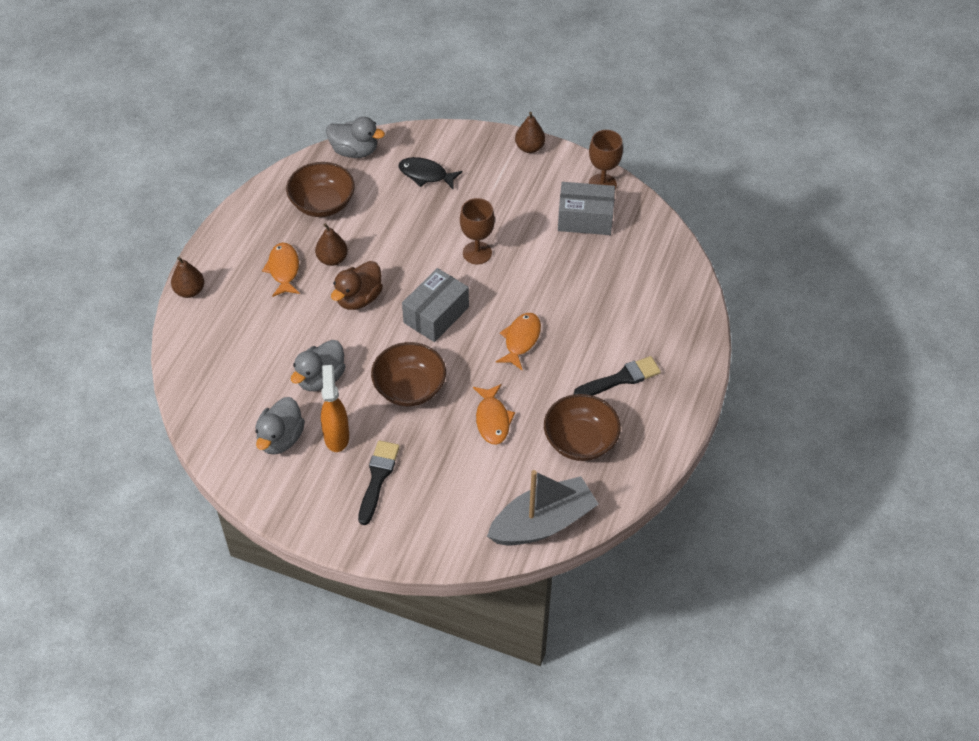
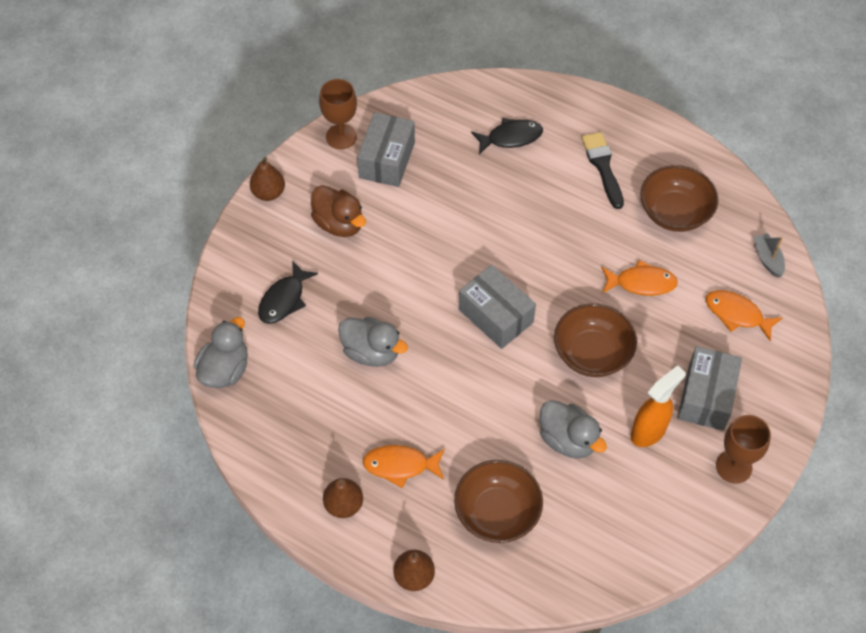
camera: 80 degrees left, 5 degrees up
(280, 438) = (646, 488): grey duck -> grey duck (371, 352)
(322, 204) = (303, 413): brown bowl -> brown bowl (497, 512)
(332, 259) = (394, 411): brown pear -> brown pear (344, 505)
(336, 436) = (648, 431): orange spray bottle -> orange spray bottle turned 135 degrees clockwise
(359, 298) = (459, 389): brown duck -> brown duck (339, 224)
(378, 478) = (706, 397): black brush -> grey box
(477, 253) = (414, 265): brown goblet -> brown goblet (734, 466)
(521, 340) = (542, 243): orange fish -> orange fish (737, 314)
(542, 523) = (767, 259): grey boat -> grey boat, size x0.44
(636, 304) = (511, 137): none -> black fish

